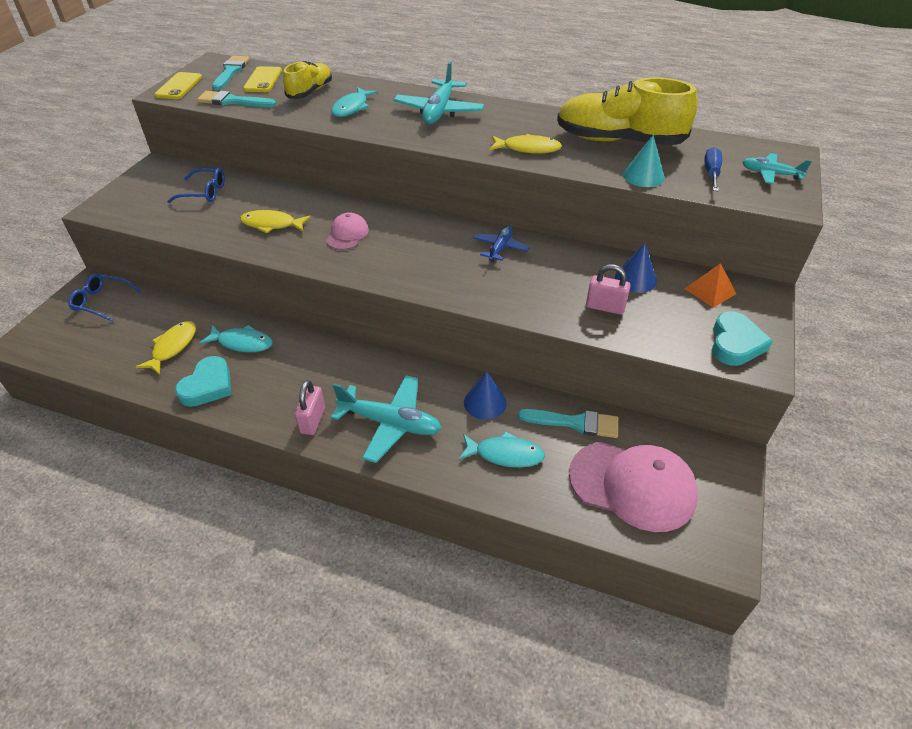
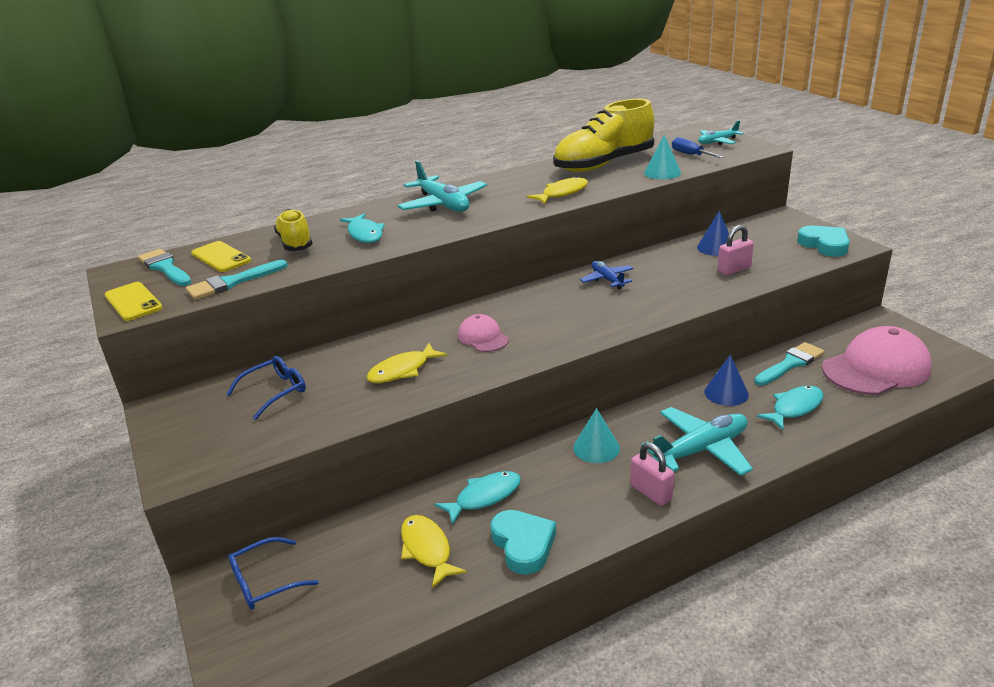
camera: 45 degrees left, 15 degrees down
(342, 366) = (596, 448): none -> turquoise cone
(710, 291) = (761, 230): orange pyramid -> none

